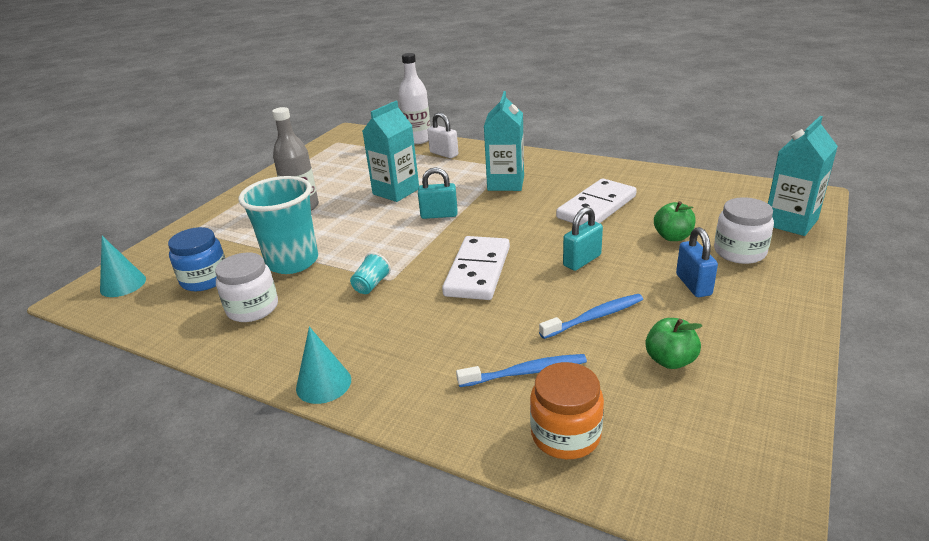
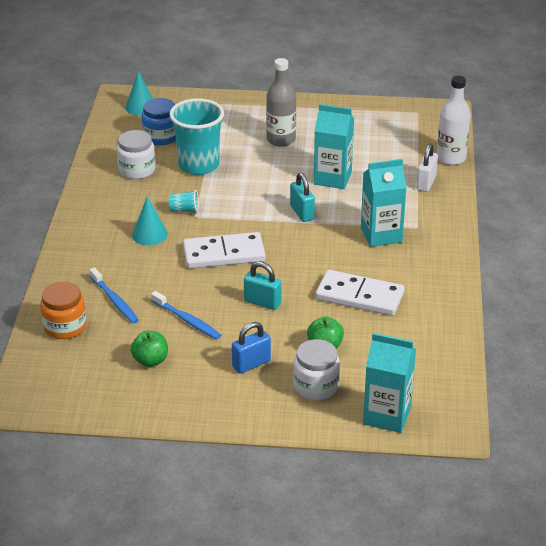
camera: 65 degrees right, 5 degrees up
(323, 383) = (75, 225): turquoise cone -> turquoise cone (149, 234)

